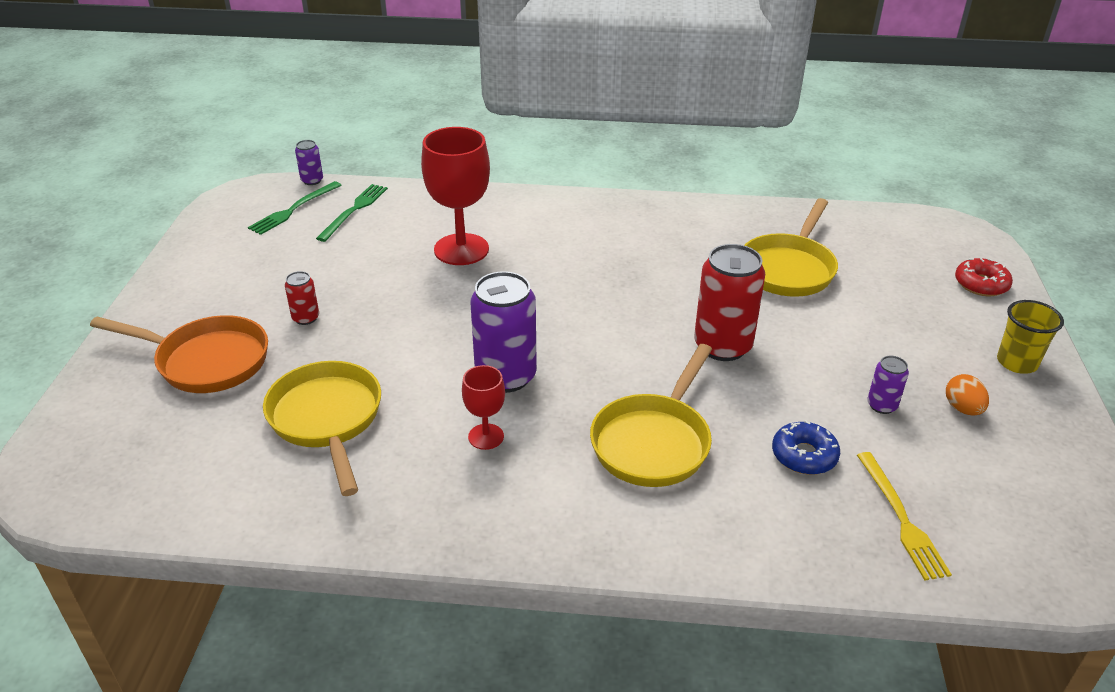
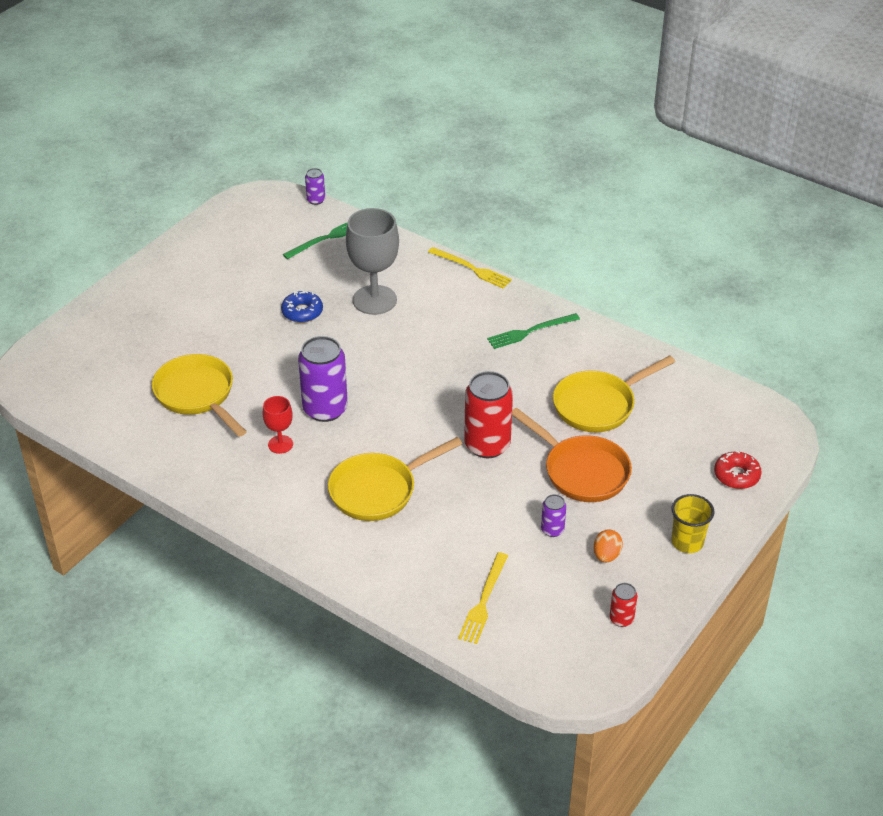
camera: 30 degrees right, 5 degrees up
(206, 361) = (155, 326): orange pan -> orange pan (581, 471)
(294, 209) = (285, 223): green fork -> green fork (530, 331)
(306, 318) = (233, 317): red can -> red can (621, 619)
(327, 420) = (197, 395): yellow pan -> yellow pan turned 45 degrees counterclockwise
(461, 249) = (374, 300): red goblet -> grey goblet
(537, 192) = (472, 269): none -> yellow fork
(804, 455) = (464, 539): blue donut -> blue donut (302, 312)

